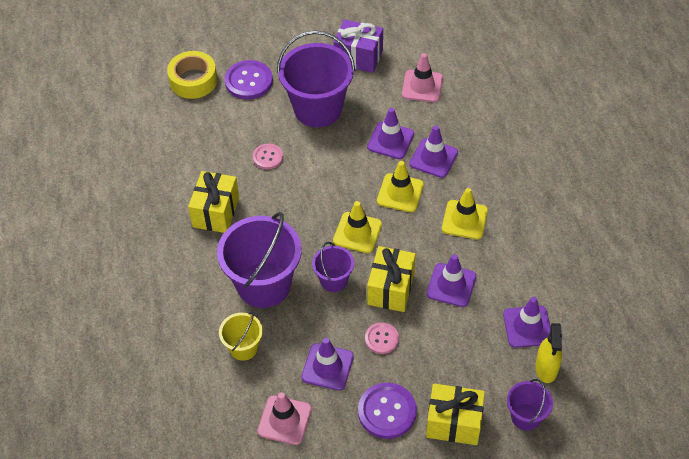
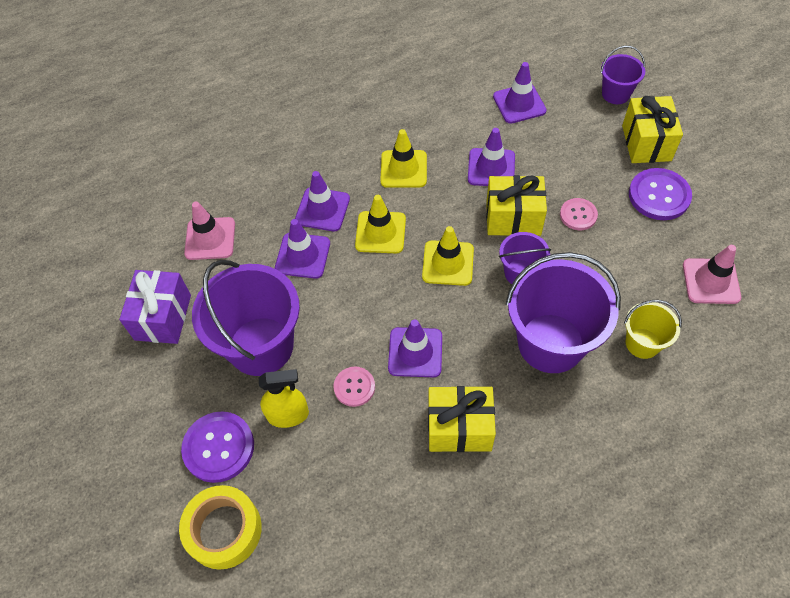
camera: 100 degrees left, 5 degrees up
(327, 367) = (631, 256): purple traffic cone -> purple traffic cone (415, 352)
(546, 368) = (559, 86): yellow spray bottle -> yellow spray bottle (288, 415)

